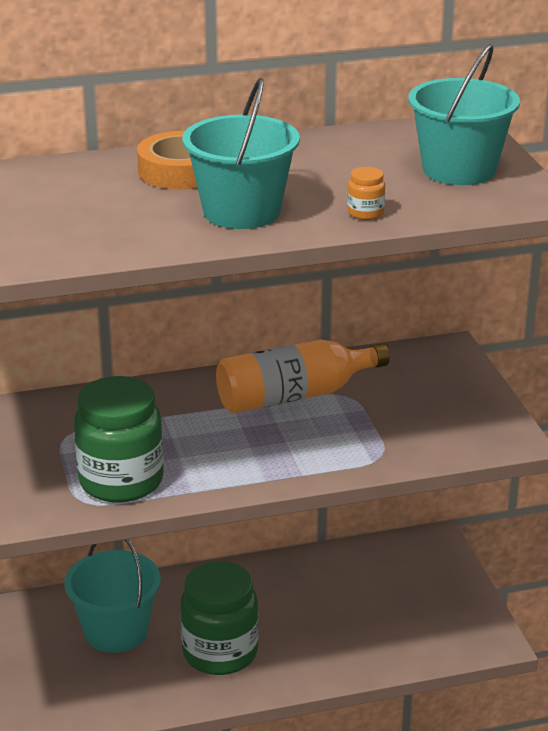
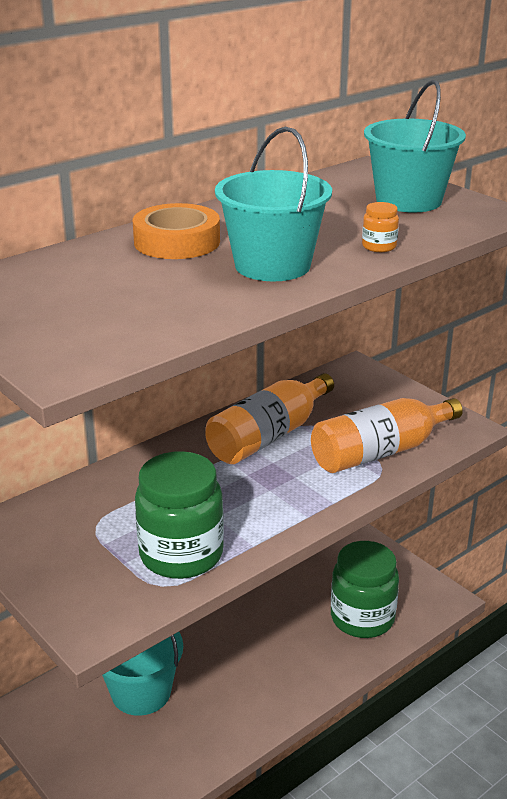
camera: 25 degrees left, 0 degrees up
(220, 652) = (243, 681): green jar -> green jar (362, 618)
(394, 440) = (380, 452): none -> orange bottle

